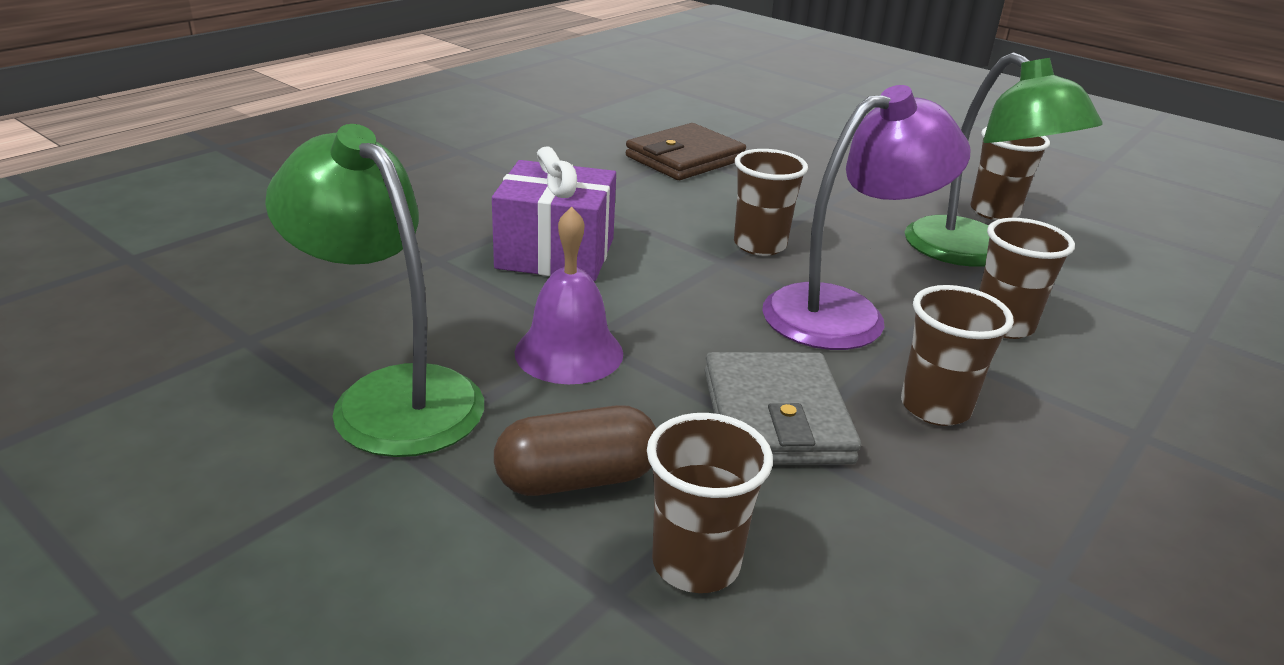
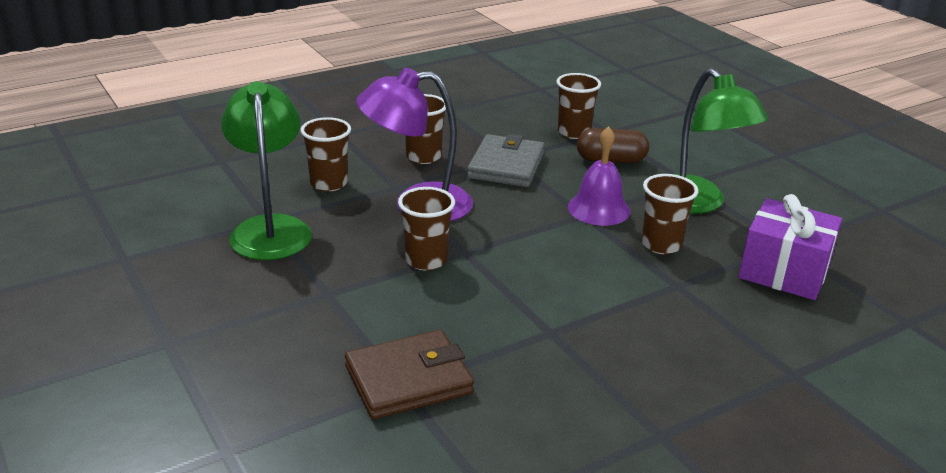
camera: 160 degrees left, 0 degrees up
(555, 253) = (587, 277): purple gift -> purple gift (784, 271)
(994, 212) = (190, 261): brown cup -> brown cup (661, 244)

